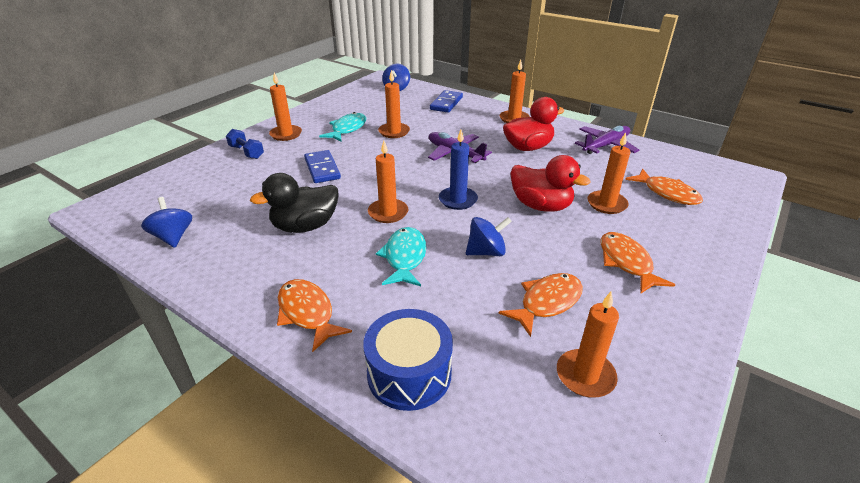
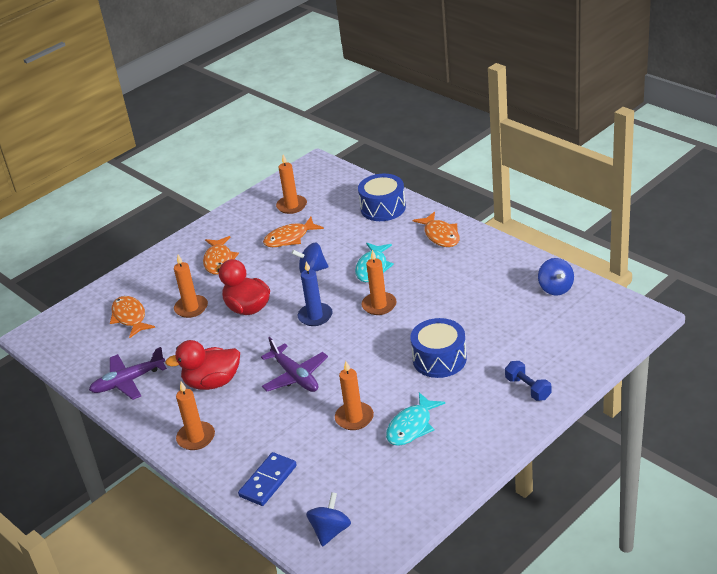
camera: 165 degrees left, 0 degrees up
(286, 134) = (488, 420): orange candle -> none
(305, 226) = (449, 294): black duck -> none
(322, 169) = (439, 359): blue domino -> blue drum

